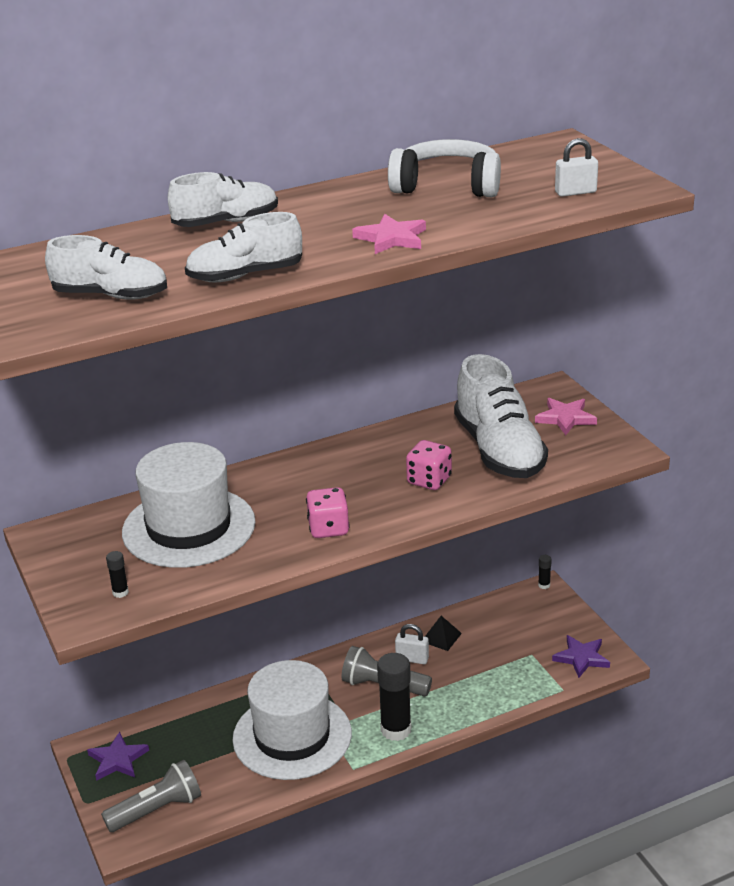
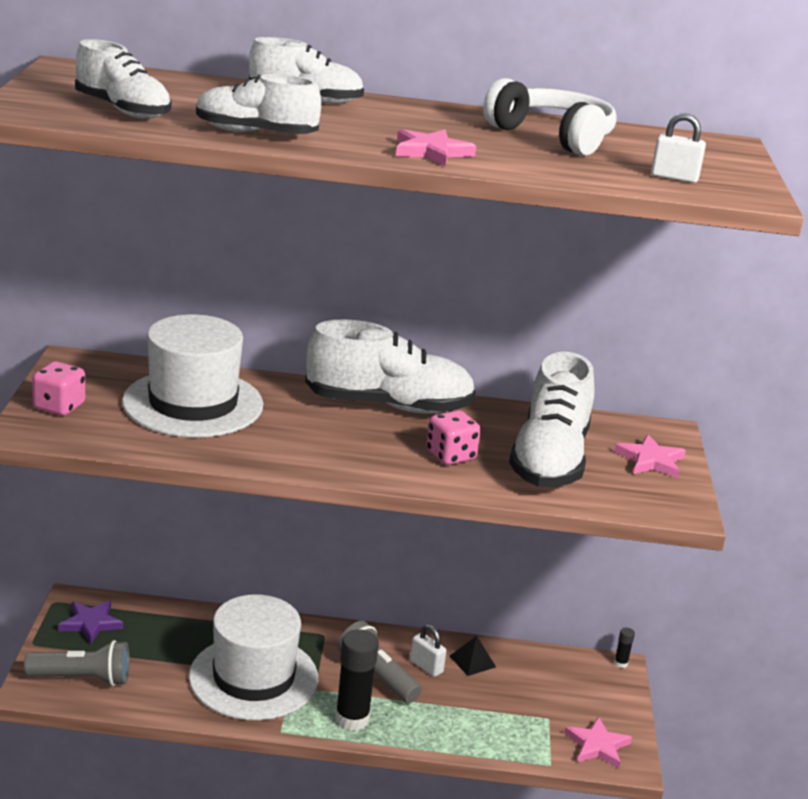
camera: 25 degrees right, 5 degrees down
(120, 592) = (78, 426): black glue stick -> none
(328, 529) = (311, 454): pink dice -> pink dice (59, 407)
(339, 458) = (389, 406): none -> white shoe
(581, 658) = (597, 746): purple star -> pink star

